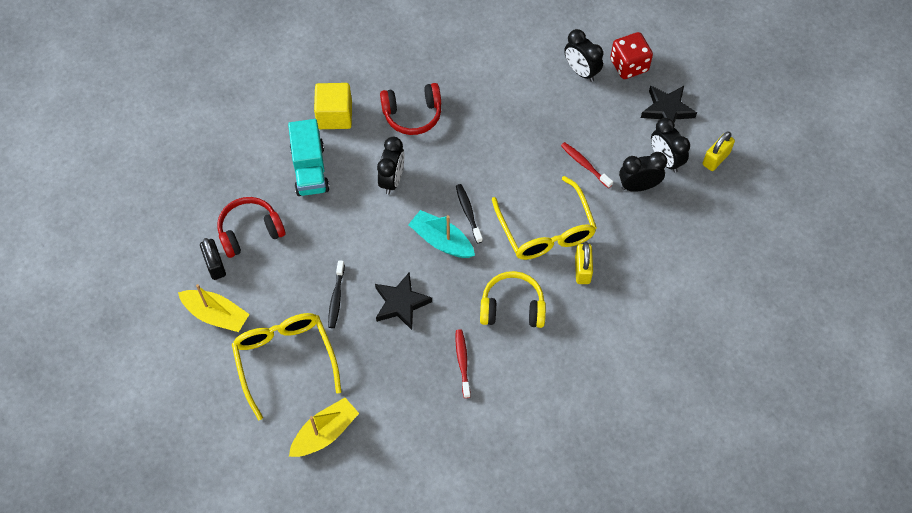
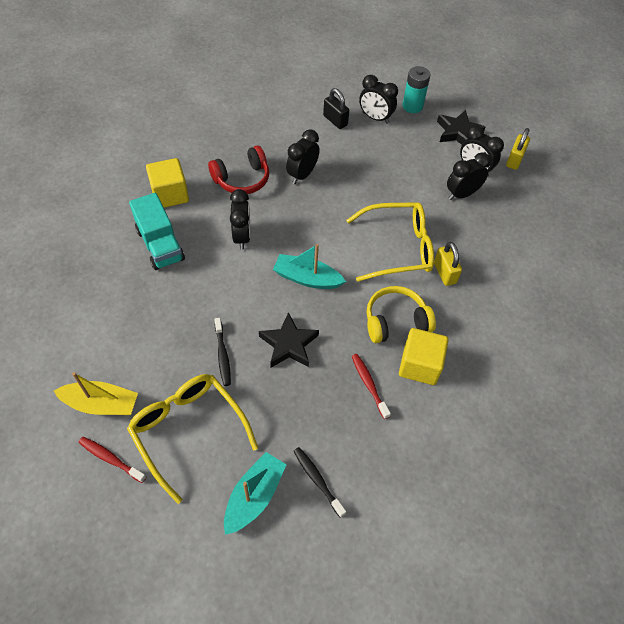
camera: 20 degrees left, 5 degrees down
(215, 265) = (87, 355): black padlock -> black padlock (335, 120)
(250, 232) = (116, 314): red headphones -> none
(325, 433) = (254, 496): yellow boat -> turquoise boat
(468, 212) = (322, 248): black toothbrush -> black toothbrush (317, 480)
(476, 124) = (302, 175): none -> black clock
(518, 357) = (419, 365): none -> yellow cube
(546, 231) = (399, 248): yellow glasses -> yellow glasses turned 60 degrees counterclockwise
(584, 165) = (409, 187): red toothbrush -> red toothbrush (110, 459)
(629, 65) = (412, 106): red dice -> turquoise battery

